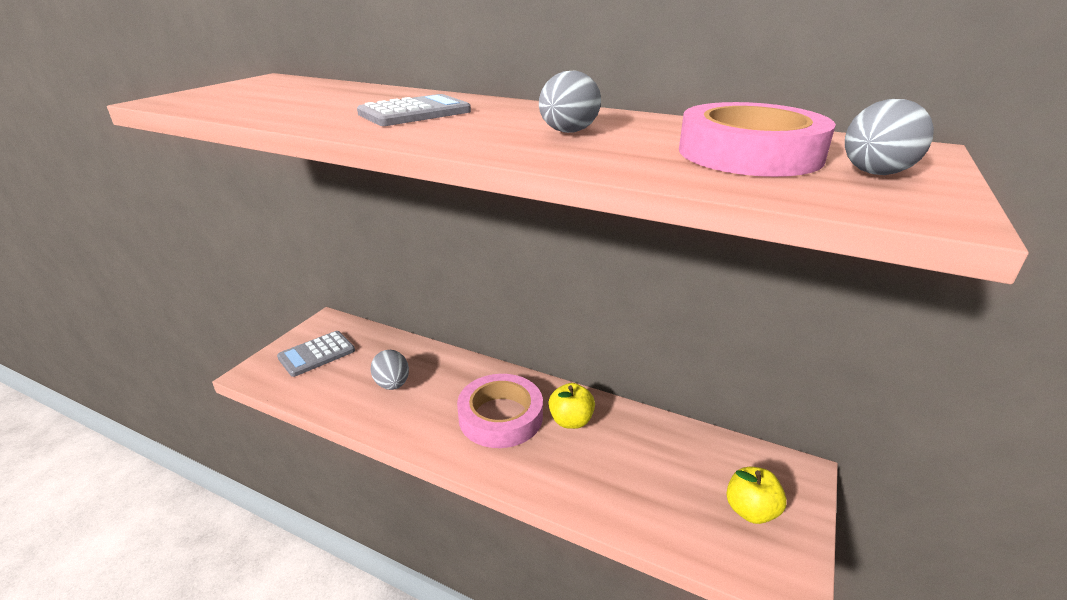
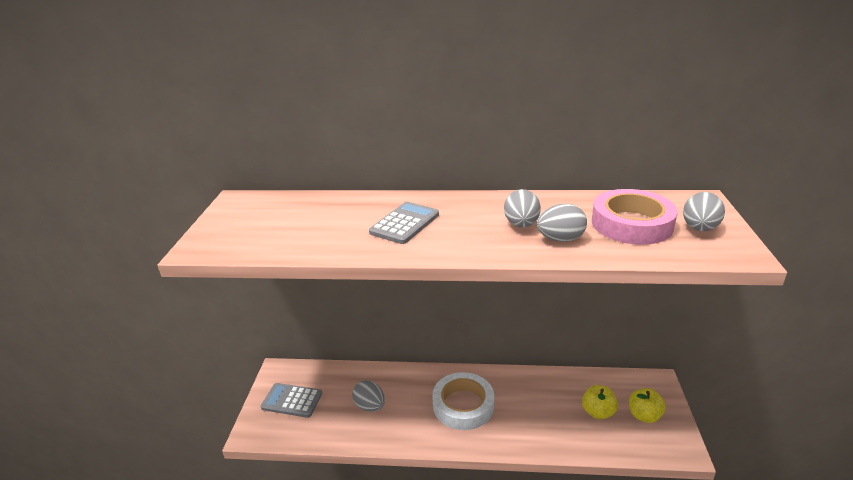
camera: 20 degrees left, 0 degrees up
(317, 354) = (292, 401): grey calculator -> grey calculator turned 75 degrees clockwise
(500, 417) = (463, 405): pink tape -> white tape
(571, 421) = (510, 393): yellow apple -> yellow apple (598, 412)
(606, 151) = (560, 239): none -> grey egg

